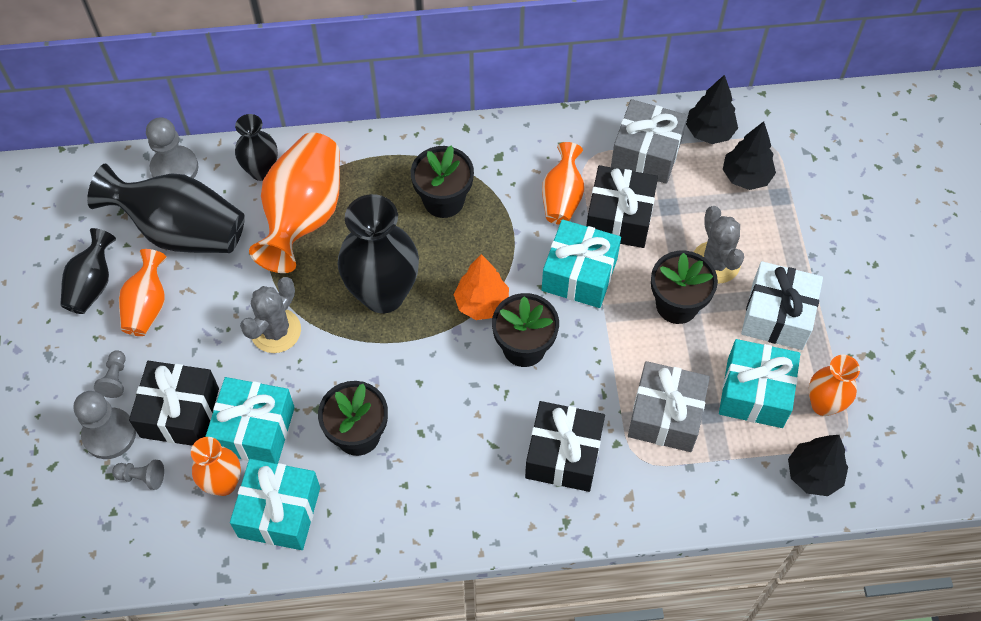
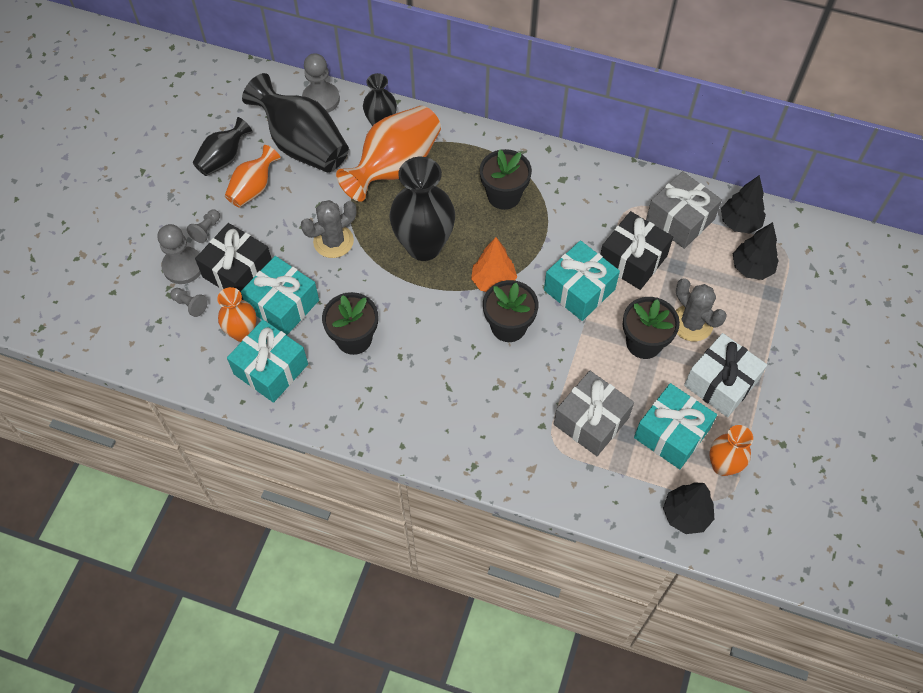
camera: 25 degrees right, 0 degrees up
(562, 197) = (595, 228): orange vase -> none
(563, 455) = (497, 416): black gift -> none
(715, 262) = (692, 323): grey cactus -> grey cactus turned 45 degrees counterclockwise

